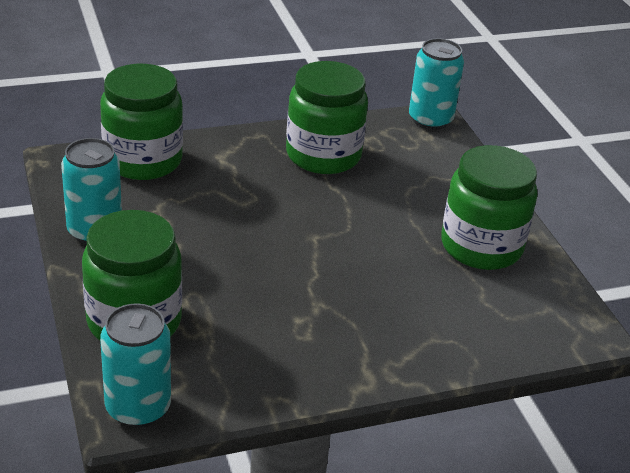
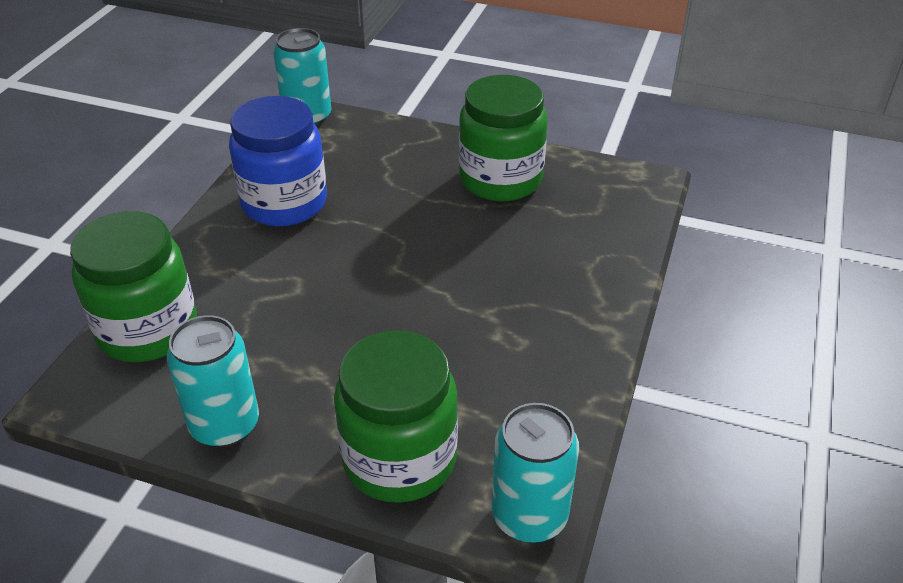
camera: 50 degrees left, 5 degrees up
(323, 155) = (284, 203): green jar -> blue jar

